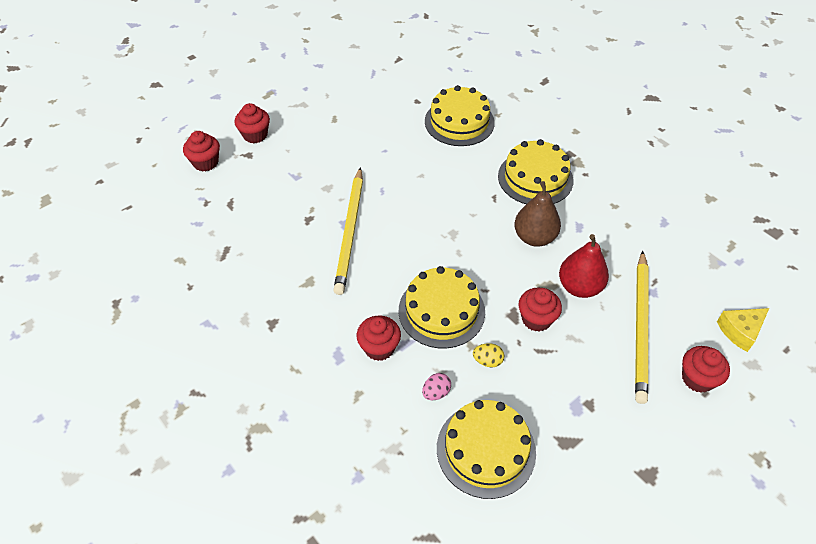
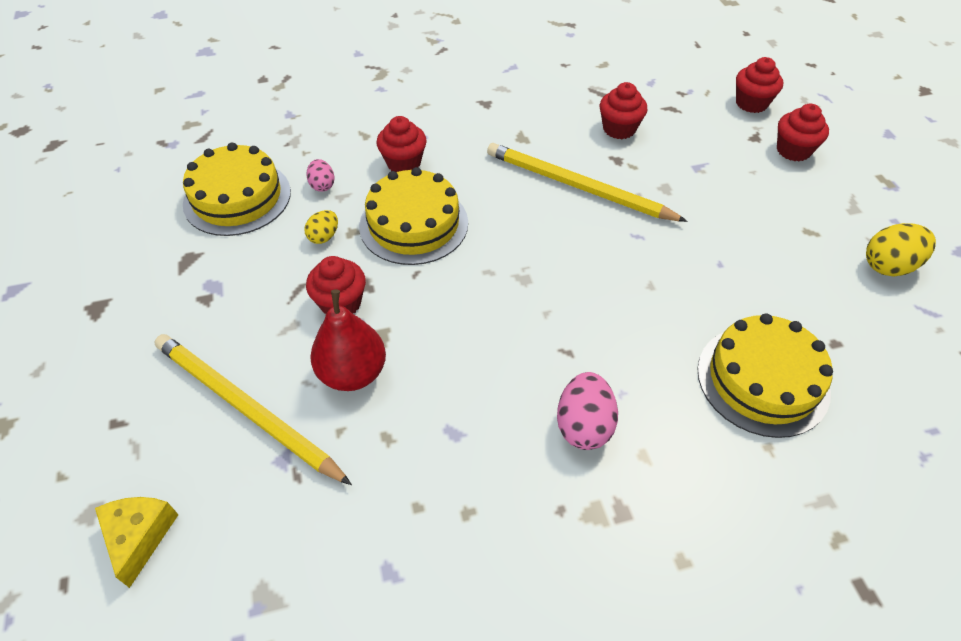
camera: 115 degrees right, 0 degrees up
(346, 88) = (888, 266): none -> yellow egg
(534, 237) = (465, 364): brown pear -> none
(535, 178) = (584, 425): yellow cake -> pink egg
(697, 378) = (134, 427): red cupcake -> red cupcake (619, 129)

